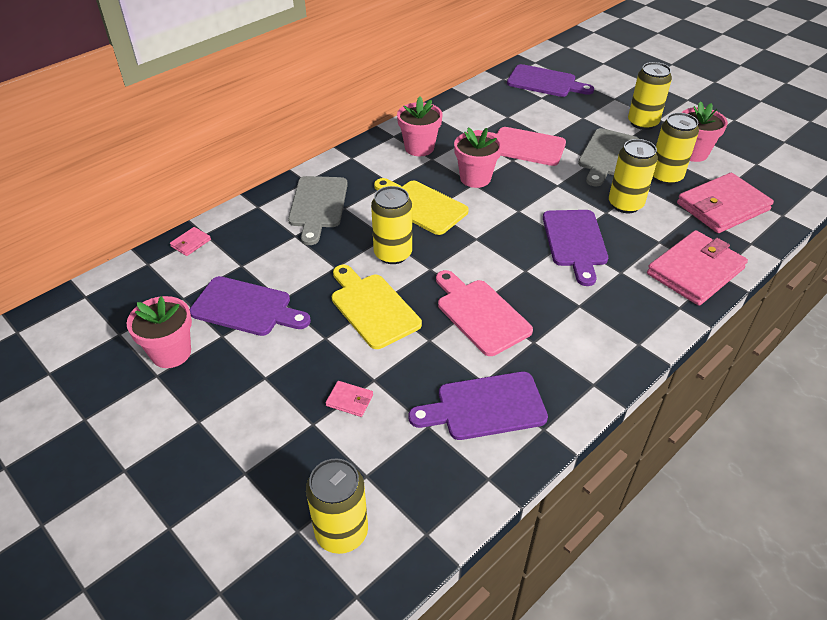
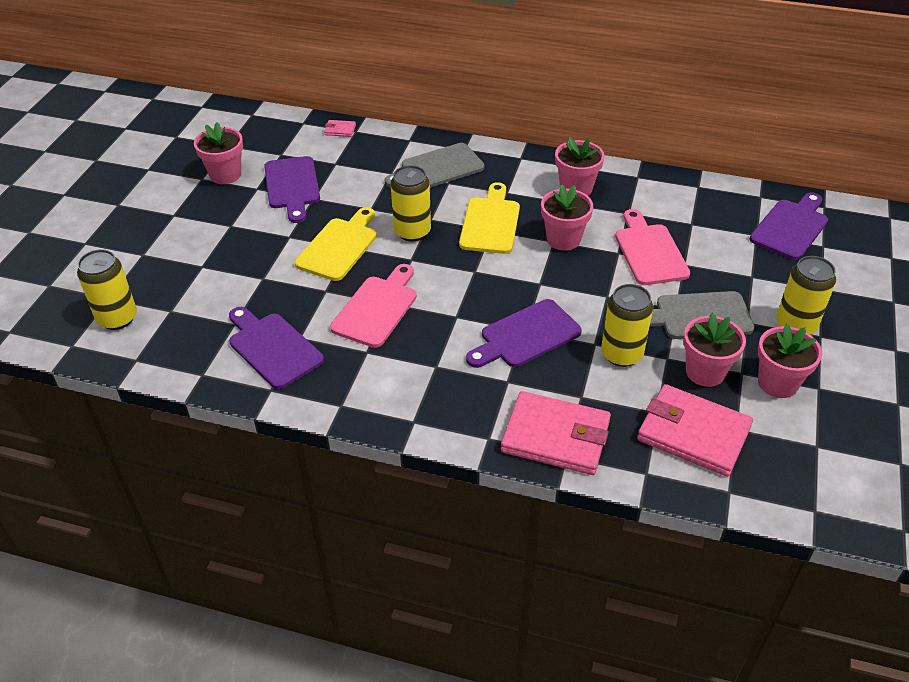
camera: 60 degrees right, 0 degrees up
(349, 400) = (234, 274): pink wallet -> none
(545, 82) = (790, 227): purple cutting board -> purple cutting board turned 135 degrees counterclockwise
(665, 176) = (705, 372): yellow can -> pink flower pot

